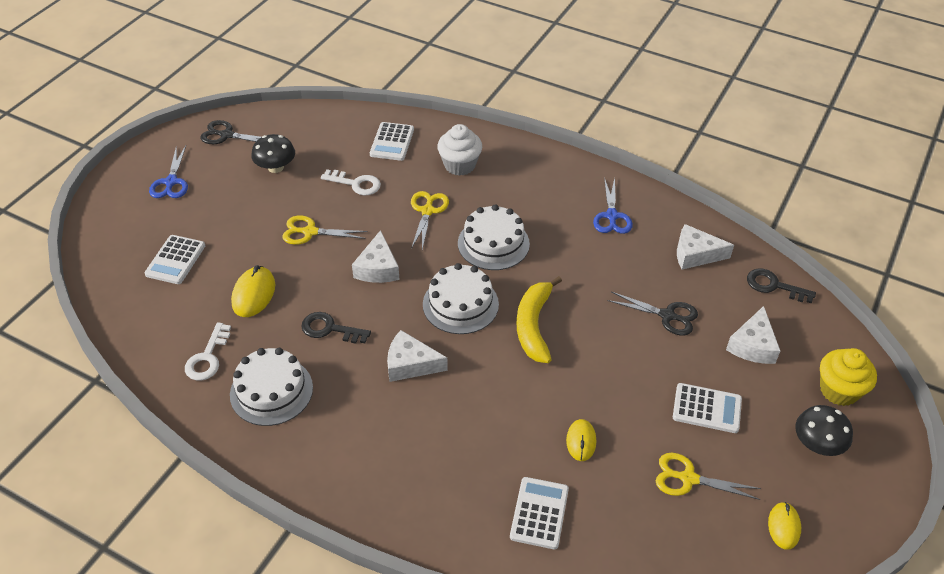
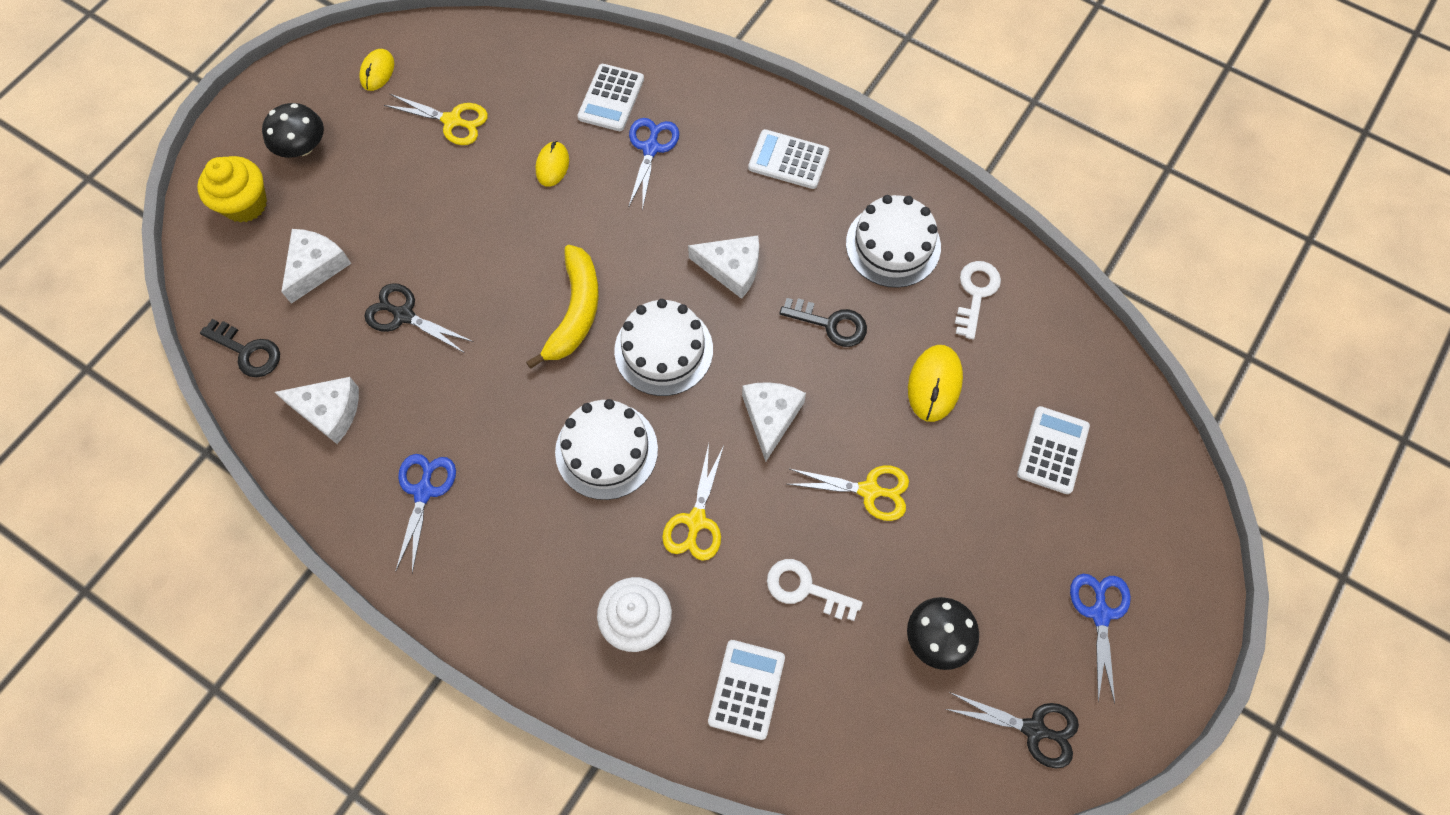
camera: 175 degrees left, 20 degrees up
(492, 463) = (651, 148): none -> blue scissors
(707, 408) = (403, 192): white calculator -> white calculator (788, 160)

